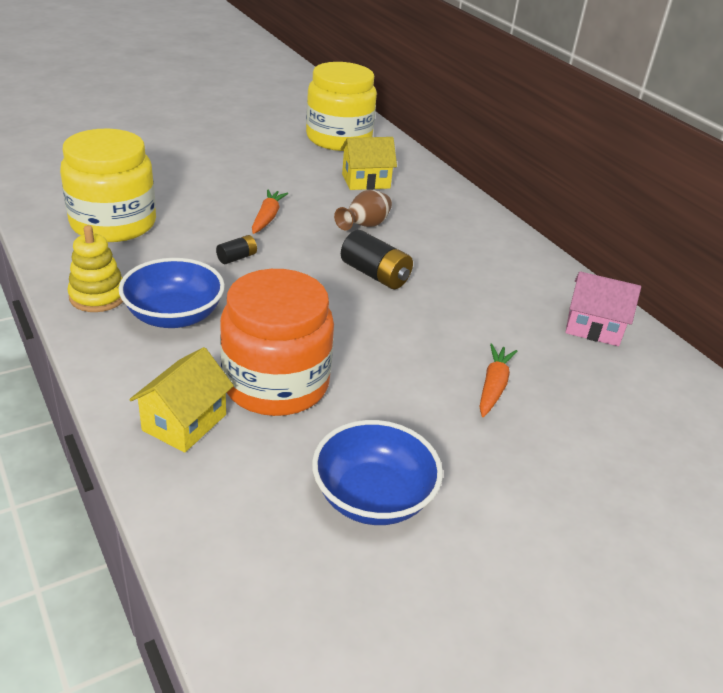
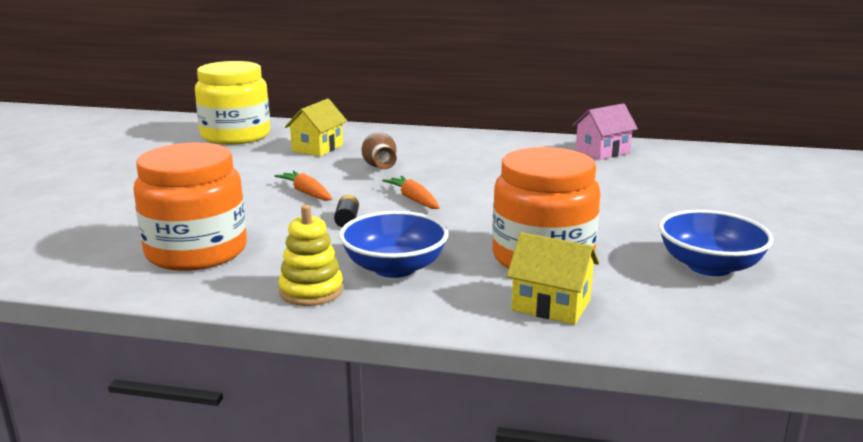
camera: 45 degrees left, 15 degrees down
(113, 223) = (196, 251): yellow jar -> orange jar
(184, 422) = (551, 305): yellow house -> yellow house turned 45 degrees counterclockwise
(375, 275) = (450, 185): black battery -> none
(493, 386) = (630, 195): orange carrot -> orange carrot (413, 199)

